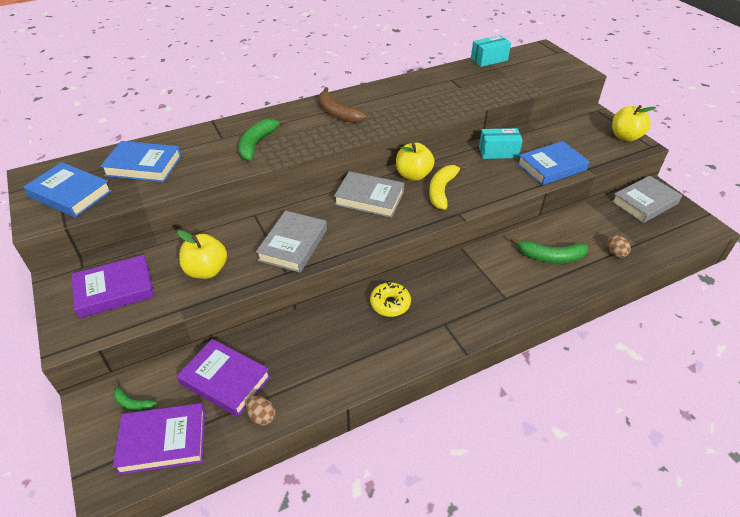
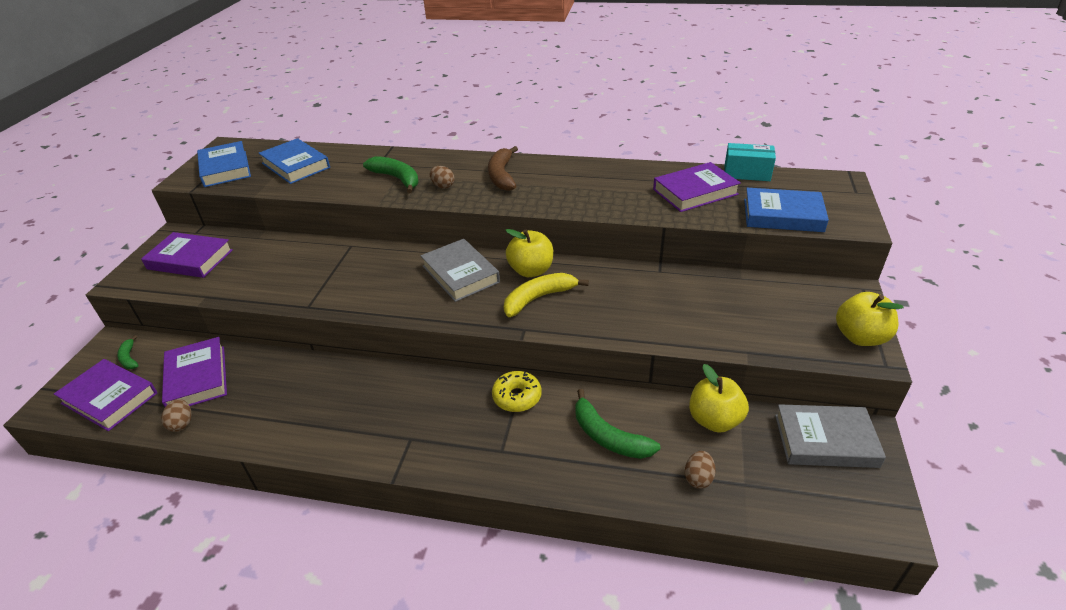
camera: 40 degrees right, 5 degrees down
(206, 270) = (260, 275): yellow apple -> yellow apple (714, 420)
(257, 144) = (397, 179): green banana -> green banana turned 75 degrees clockwise
(293, 245) = (344, 286): grey book -> none
(303, 136) = (443, 186): none -> brown egg
(390, 304) = (388, 390): yellow donut -> yellow donut (517, 397)
(476, 81) = (695, 192): none -> purple book
(498, 152) = (656, 285): turquoise box -> none
(551, 167) = (700, 329): blue book -> blue book (783, 215)

